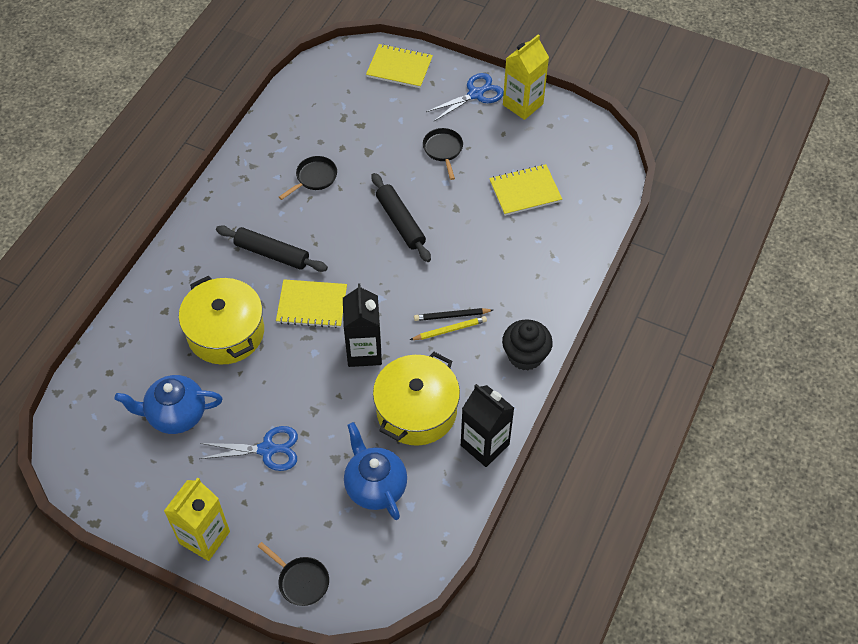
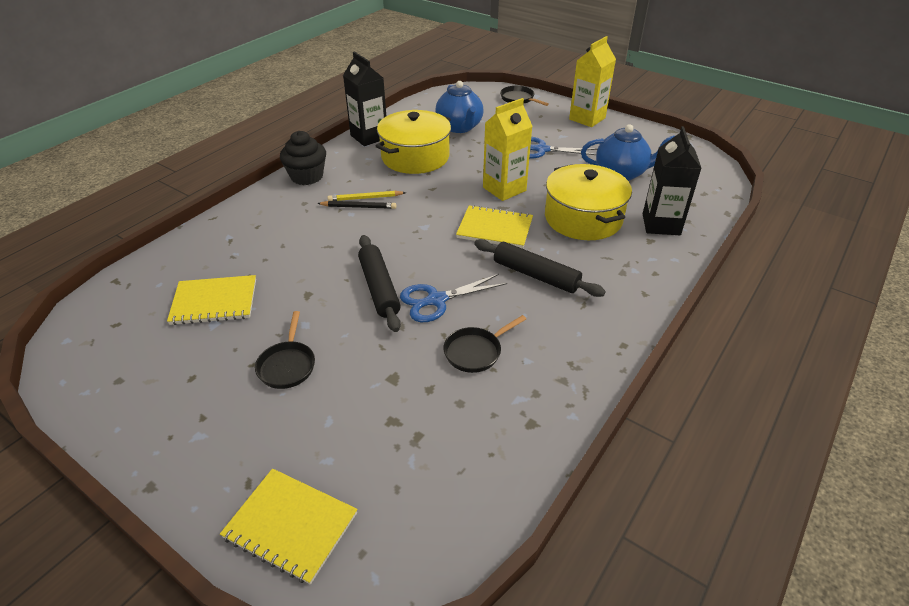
camera: 170 degrees left, 15 degrees down
(364, 351) = (450, 193): black carton -> black carton (661, 224)
(476, 94) = (190, 448): blue scissors -> blue scissors (436, 300)
(523, 104) = (131, 419): yellow carton -> yellow carton (504, 189)

